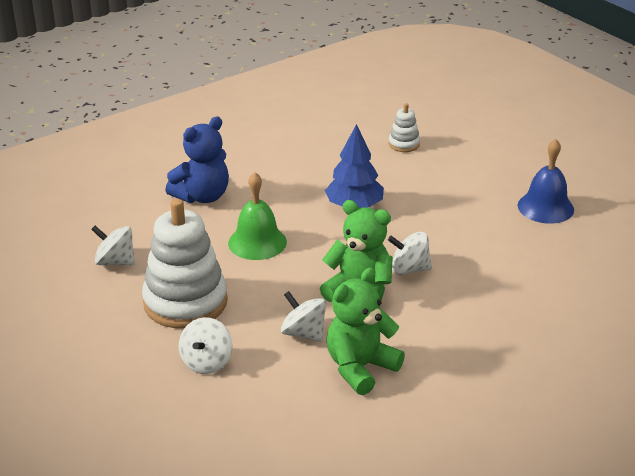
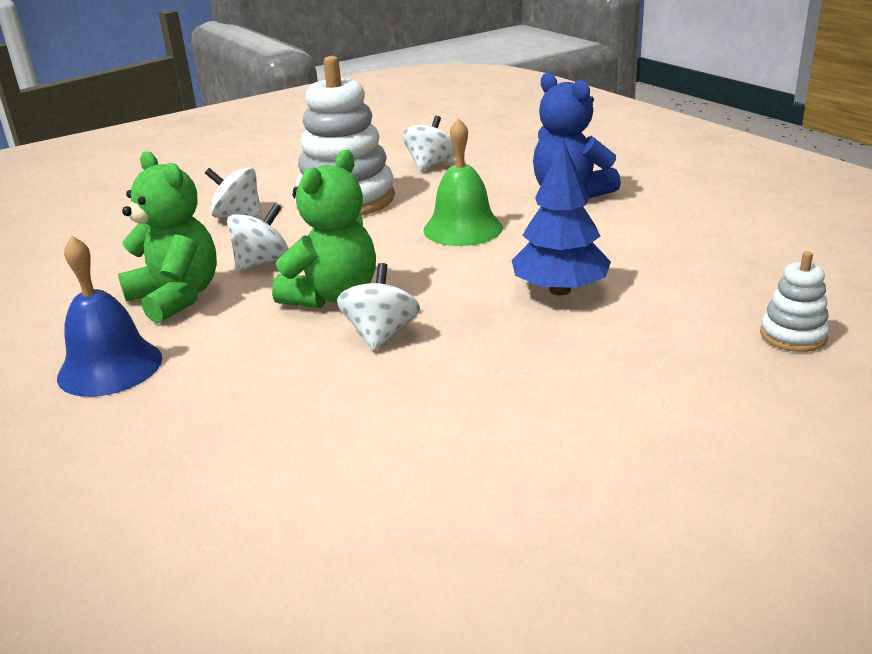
camera: 95 degrees right, 5 degrees down
(545, 207) = (586, 506): blue bell -> blue bell (110, 367)

